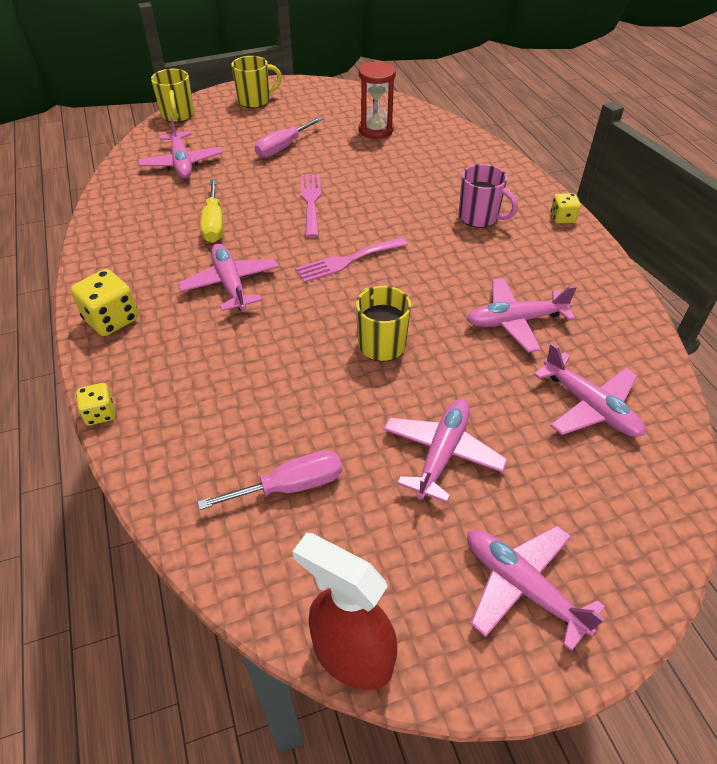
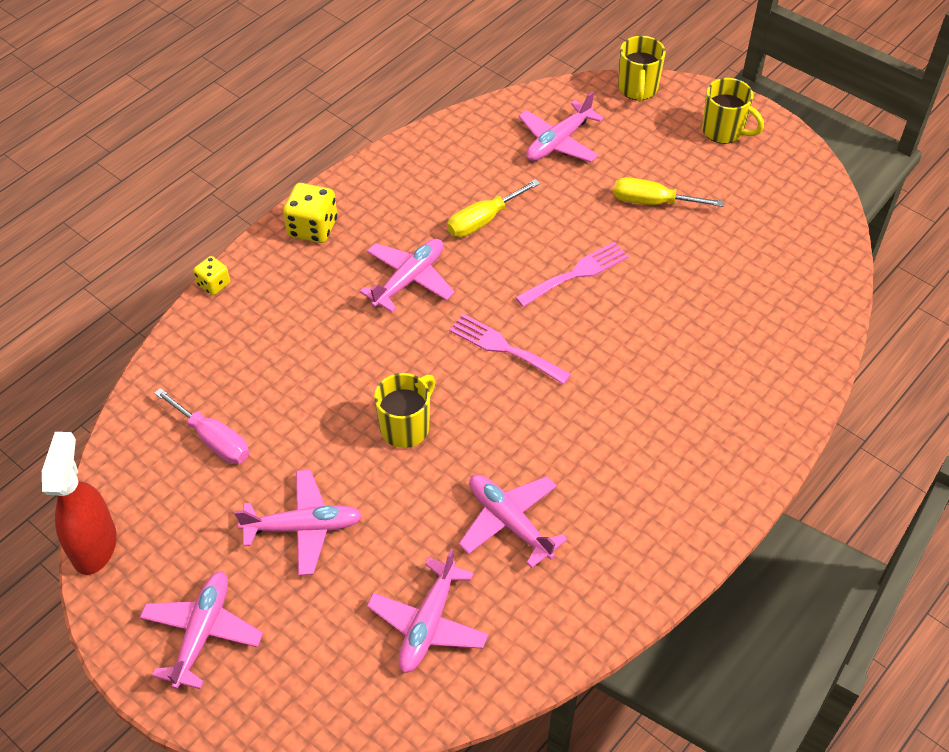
camera: 60 degrees right, 5 degrees up
(177, 116) = (637, 89): yellow mug -> yellow mug turned 45 degrees counterclockwise
(282, 148) = (652, 202): pink screwdriver -> yellow screwdriver
(376, 130) = (758, 262): red hourglass -> none
(479, 217) = (662, 428): pink mug -> none
(562, 218) = (724, 507): yellow dice -> none

